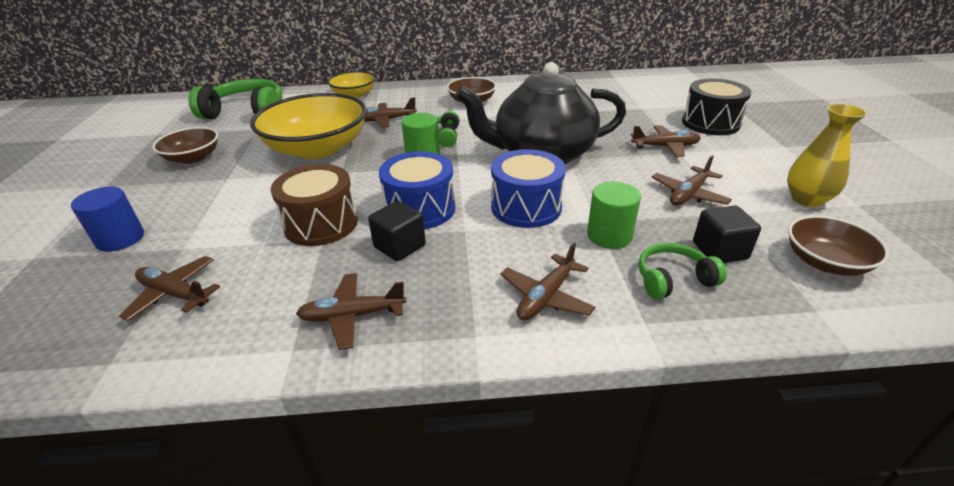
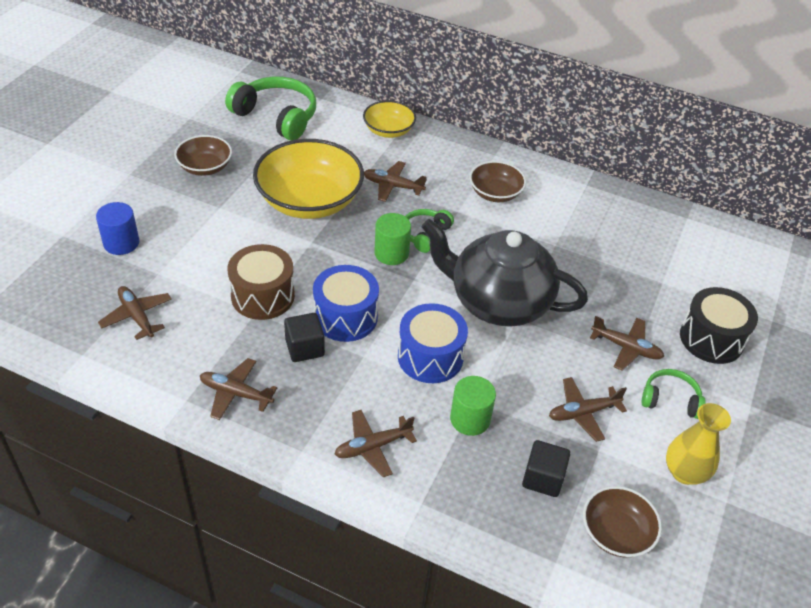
camera: 25 degrees right, 10 degrees up
(673, 279) = (478, 482): green headphones -> green headphones (670, 399)

